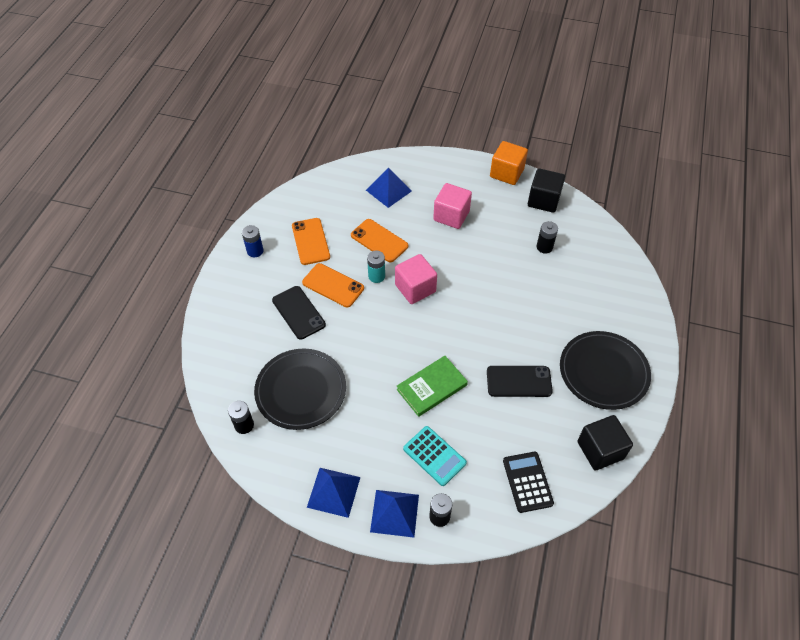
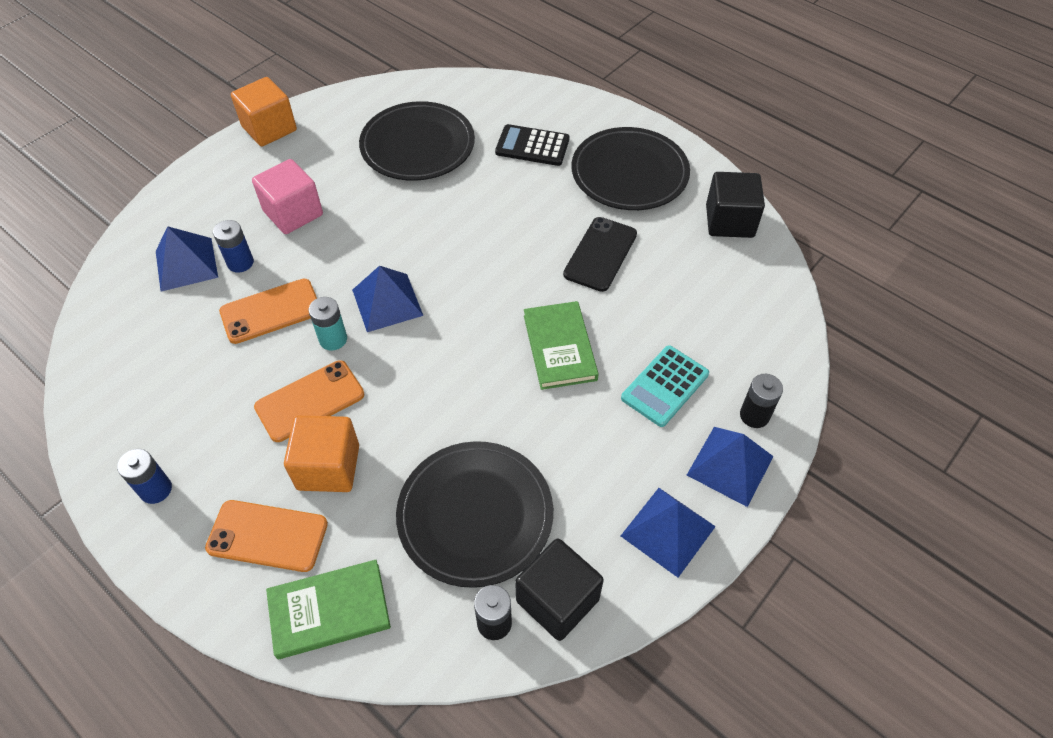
camera: 65 degrees left, 0 degrees up
(223, 351) = (329, 610): none -> green book
(298, 312) = (328, 467): black phone -> orange cube
(310, 241) = (201, 400): orange phone -> orange phone (267, 536)
(403, 211) = (240, 262): none -> blue battery
(415, 288) = (387, 302): pink cube -> blue pyramid
(434, 456) = (665, 386): turquoise calculator -> turquoise calculator turned 150 degrees clockwise
(527, 482) = (742, 305): black calculator -> black calculator (532, 146)
(543, 200) = (344, 114): black cube -> black cube (557, 600)
(544, 247) = (417, 145): black battery -> black plate

